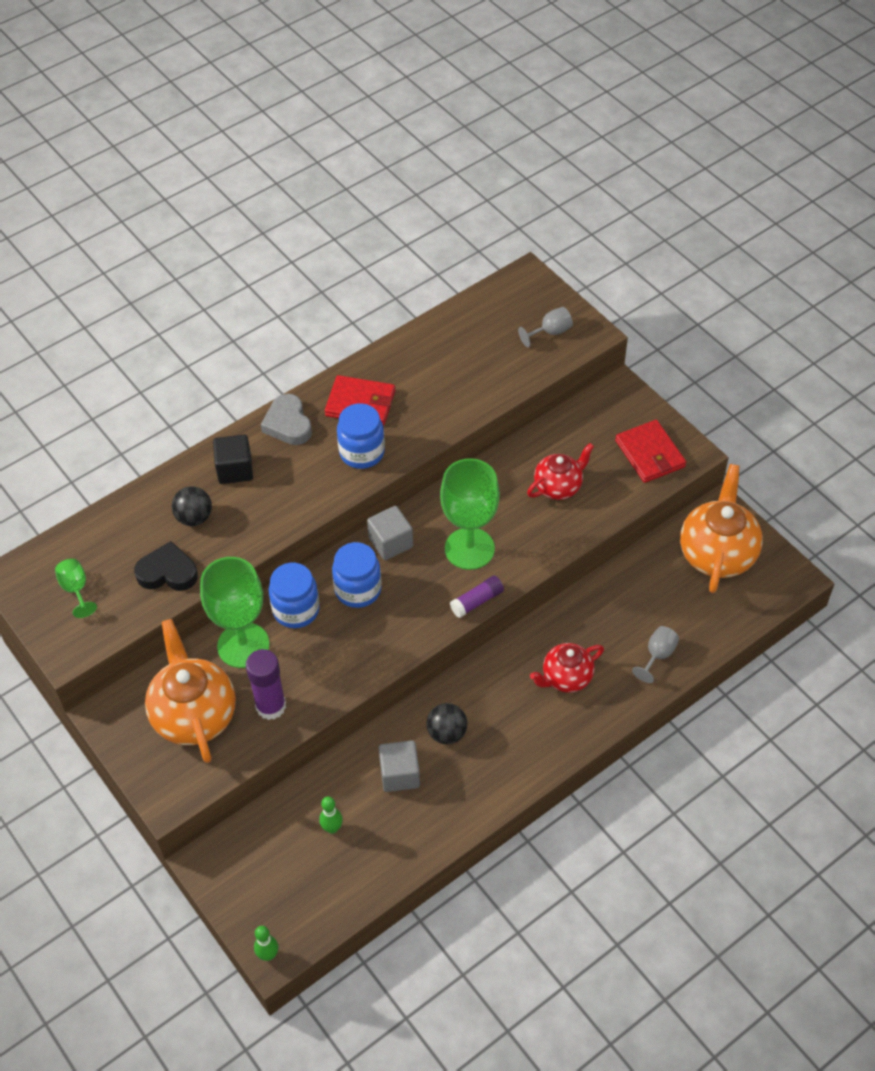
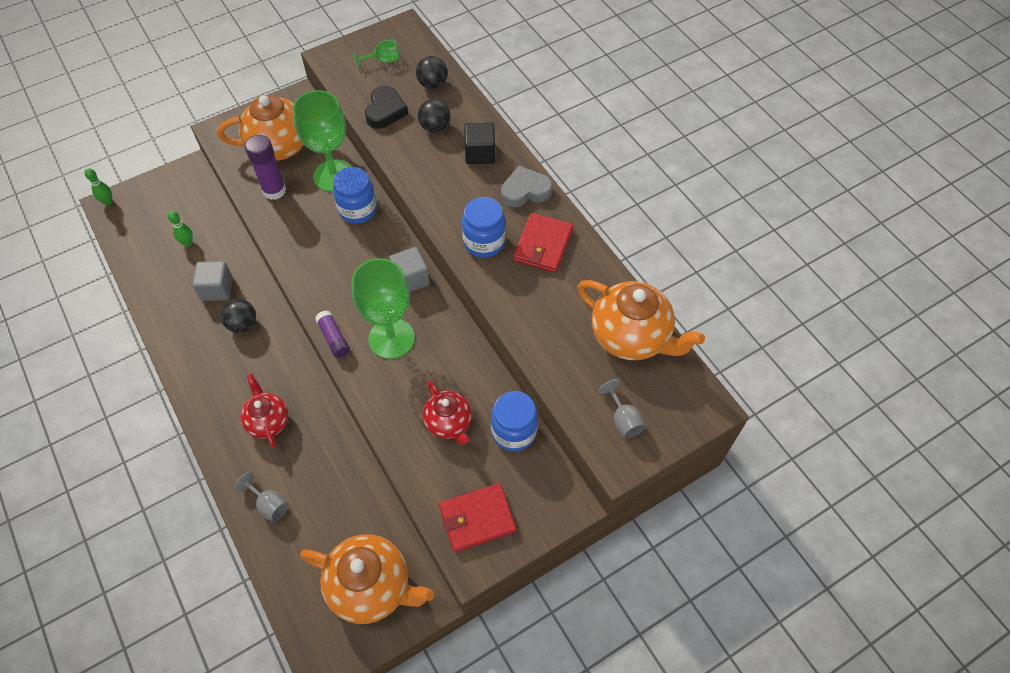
camera: 95 degrees right, 5 degrees up
(121, 529) = (432, 84): none -> black ball
(358, 590) = (367, 252): blue jar -> blue jar (514, 431)
(462, 330) = (631, 337): none -> orange teapot

